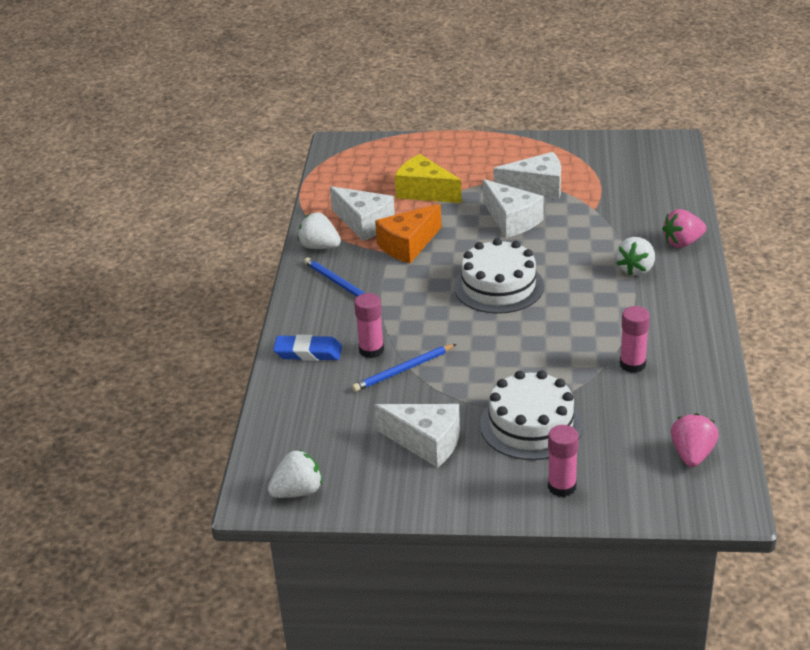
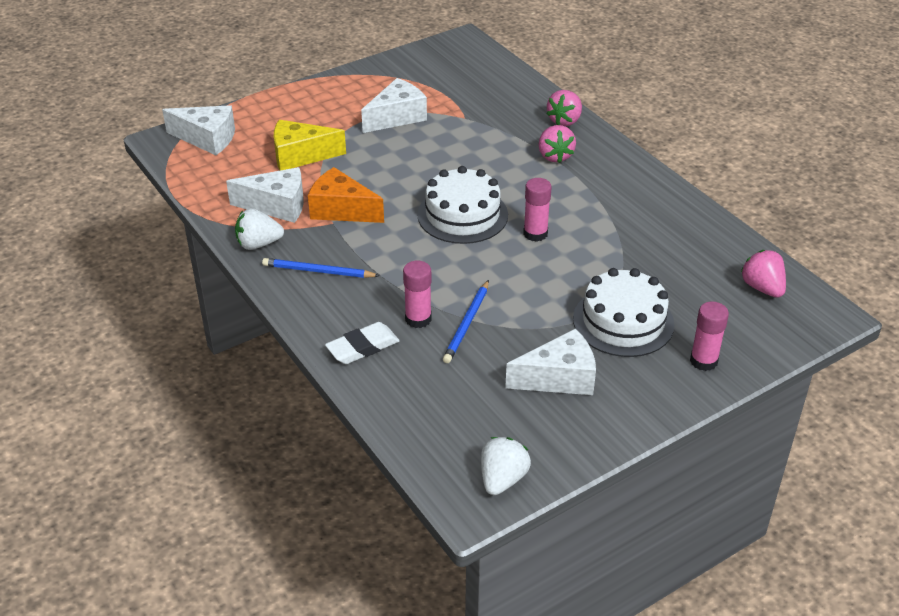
camera: 40 degrees left, 5 degrees up
(308, 352) = (362, 347): blue eraser -> white eraser
(408, 245) = (341, 210): orange cheese -> orange cheese turned 105 degrees clockwise
(511, 220) = (407, 153): white cheese -> white cheese (207, 139)
(632, 364) = (640, 235): pink glue stick -> pink glue stick (535, 233)
(636, 269) = (554, 156): white strawberry -> pink strawberry

